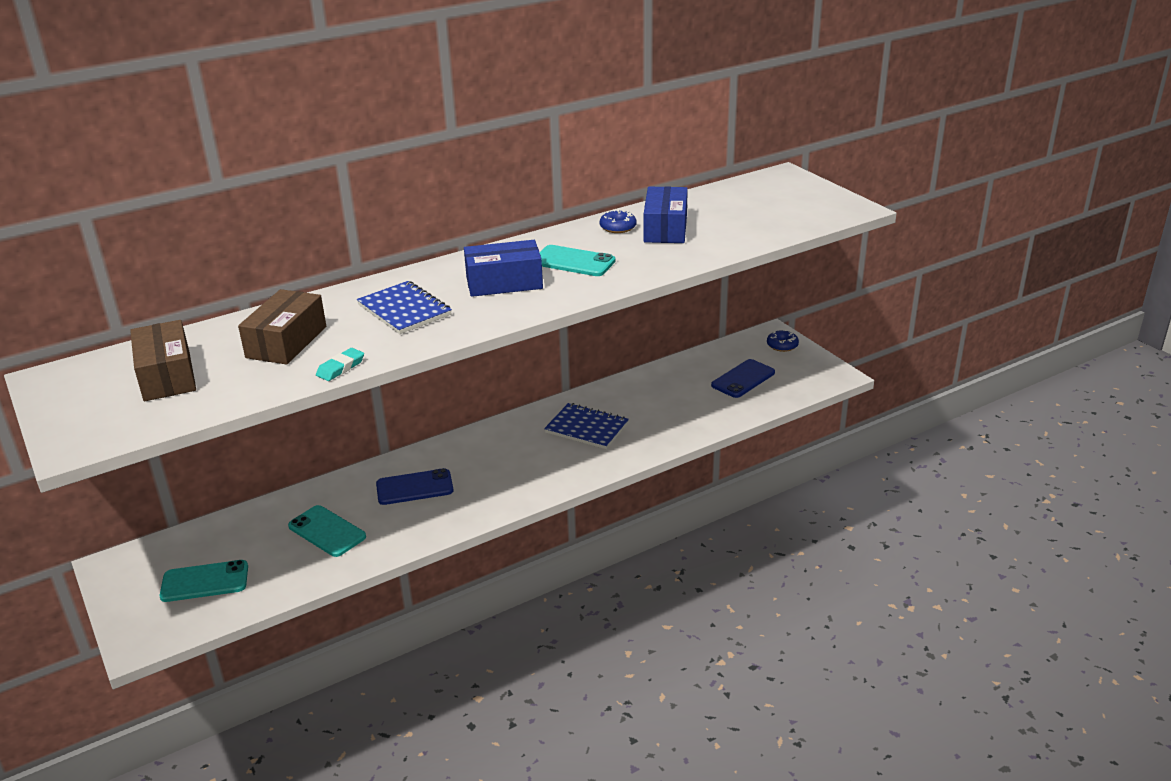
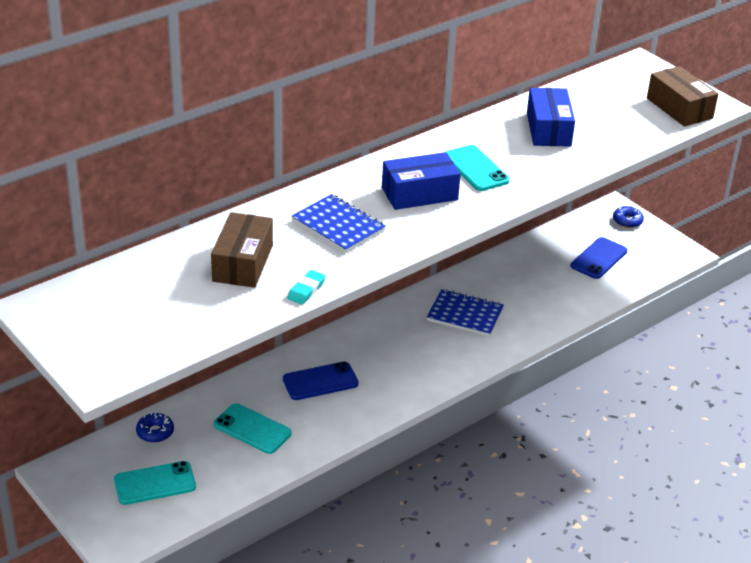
camera: 10 degrees left, 5 degrees up
(167, 376) = (147, 302): brown box -> brown box (679, 108)
(573, 262) = (475, 169): turquoise phone -> turquoise phone turned 45 degrees clockwise
(618, 227) = (503, 128): blue donut -> blue donut (155, 432)

